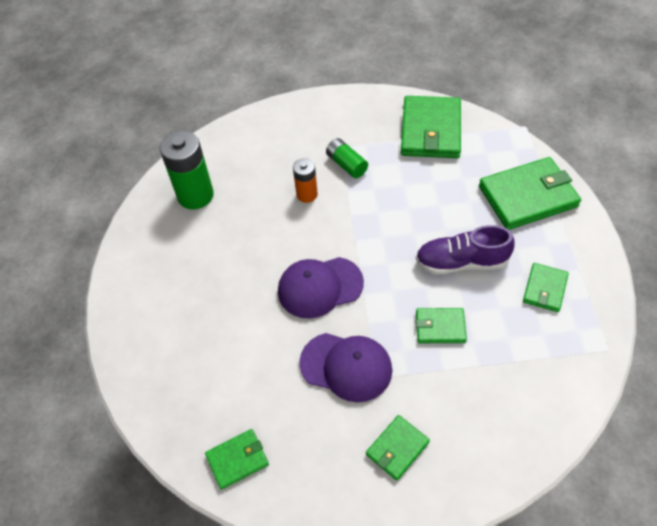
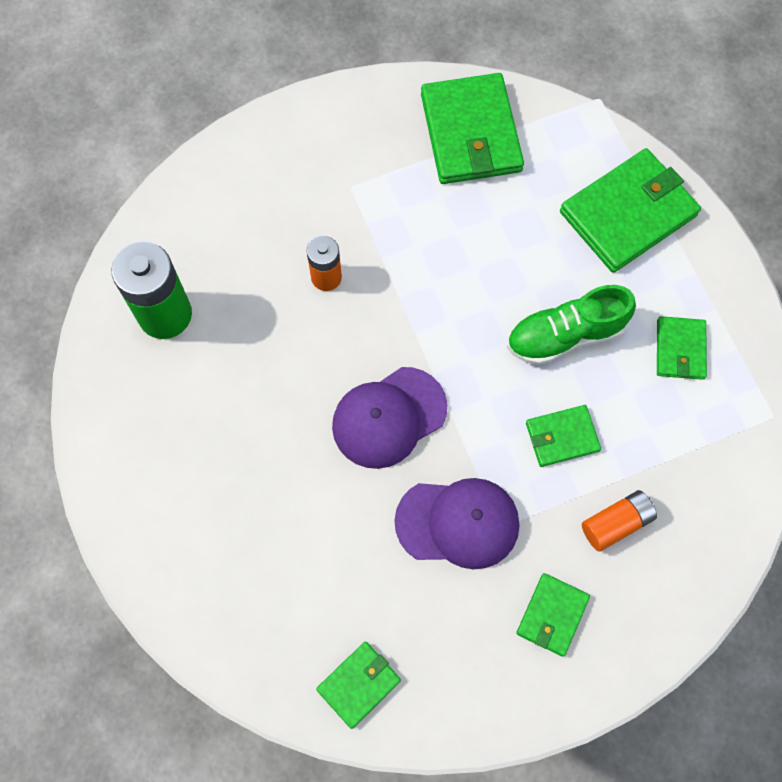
camera: 20 degrees left, 15 degrees up
(346, 164) = (368, 215): green battery -> none
(461, 262) = (565, 335): purple shoe -> green shoe
(465, 395) = (616, 523): none -> orange battery

